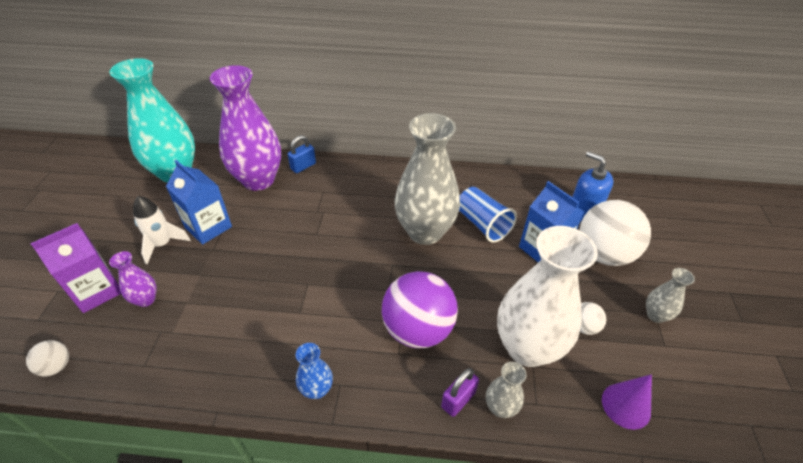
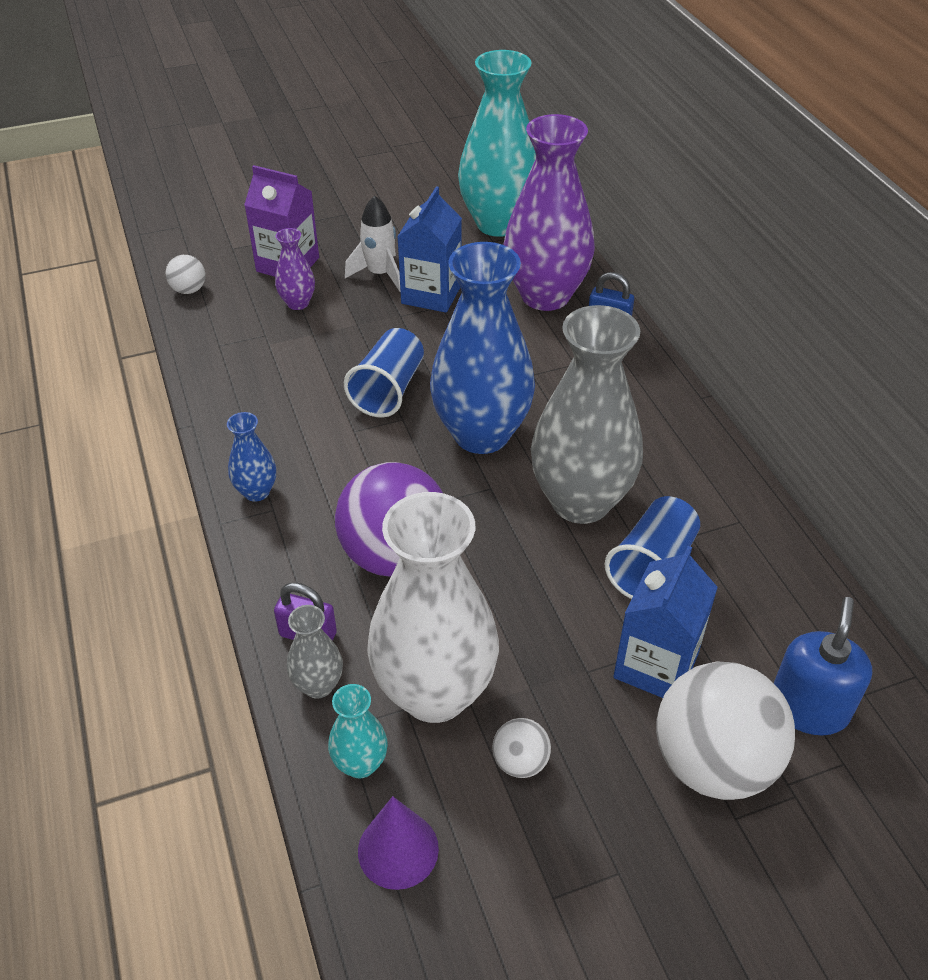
camera: 65 degrees right, 0 degrees up
(277, 281) = (388, 390): none -> blue cup
(348, 251) = (481, 434): none -> blue vase
(564, 404) = (360, 763): none -> turquoise vase
(655, 315) = (614, 873): grey vase -> none

